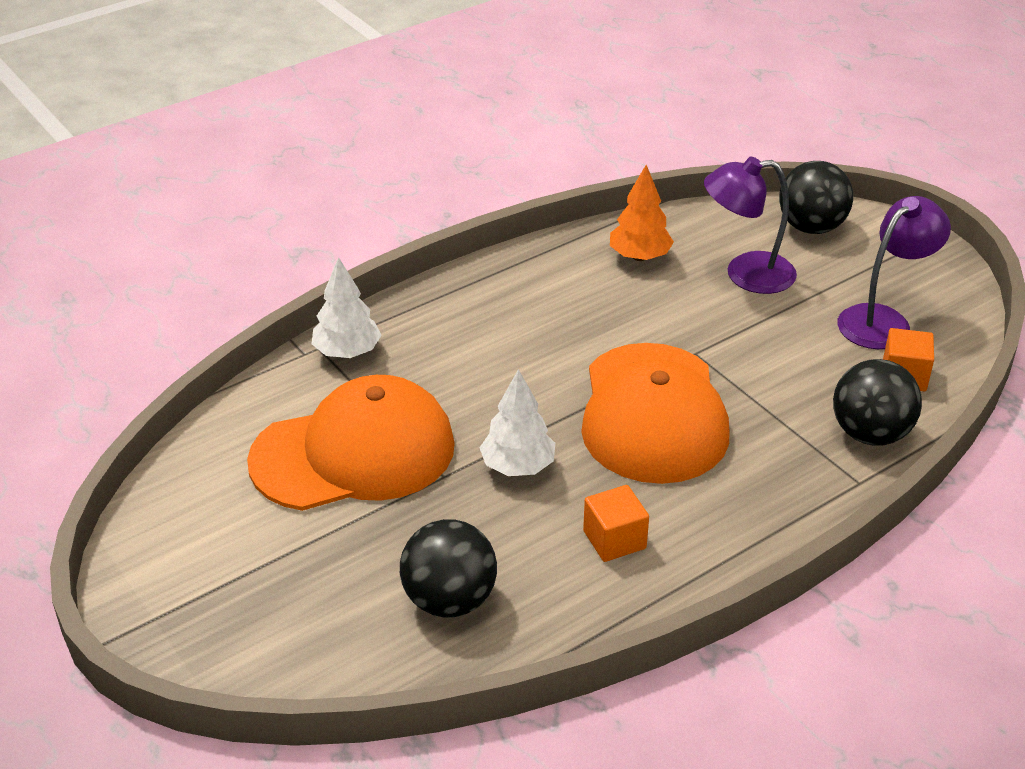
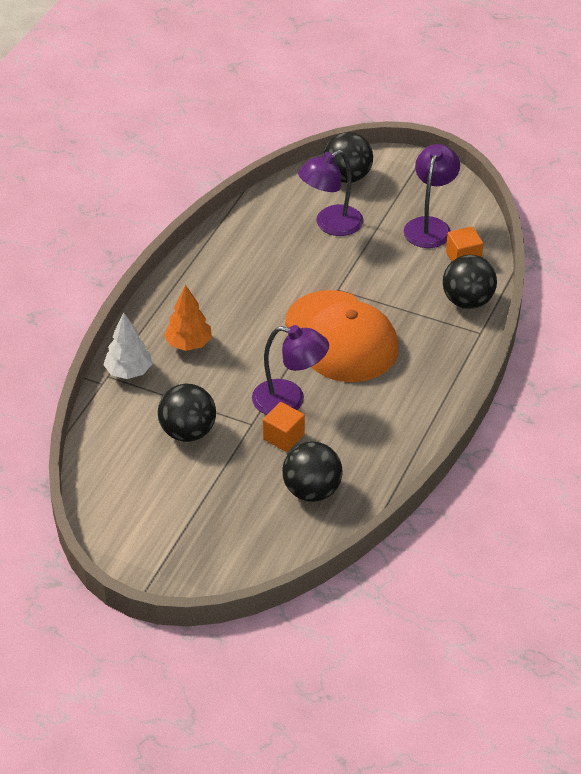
camera: 30 degrees left, 5 degrees up
(354, 453) = (188, 432): orange cap -> black ball
(517, 466) = (289, 400): white tree -> purple lamp
(614, 540) = (374, 420): orange cube -> orange cube (283, 437)
(639, 256) = (258, 237): orange tree -> orange tree (188, 344)

